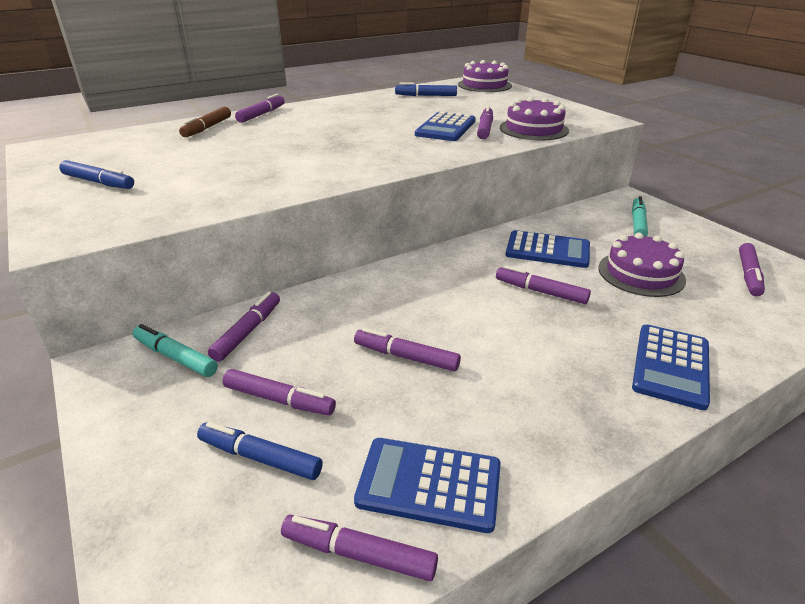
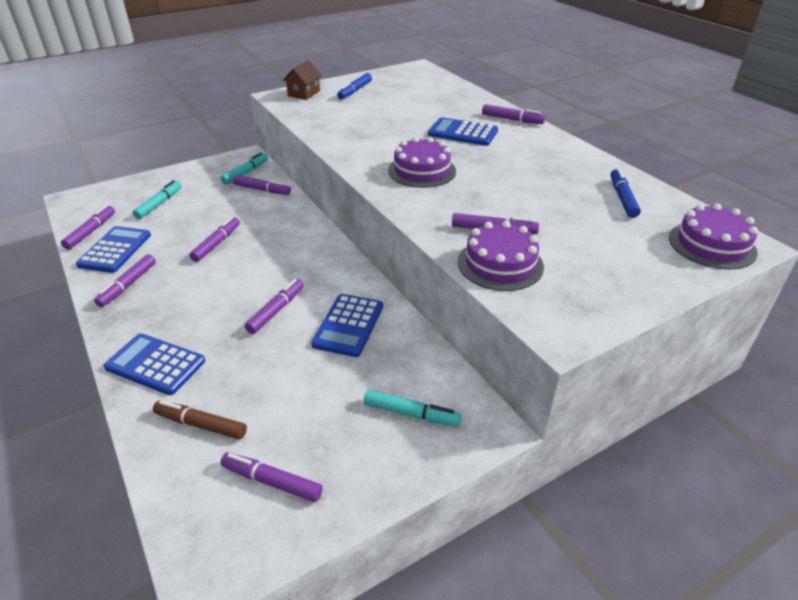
camera: 90 degrees right, 5 degrees up
(69, 218) = (304, 93): none -> brown house
(207, 128) = (468, 105): brown marker -> brown marker (201, 424)
(260, 457) = (159, 204): blue marker -> turquoise marker
(279, 400) = (197, 205): purple marker -> purple marker (128, 285)
(445, 128) = (491, 207): blue calculator -> blue calculator (463, 133)
(641, 273) = (293, 384): purple cake -> purple cake (422, 170)

